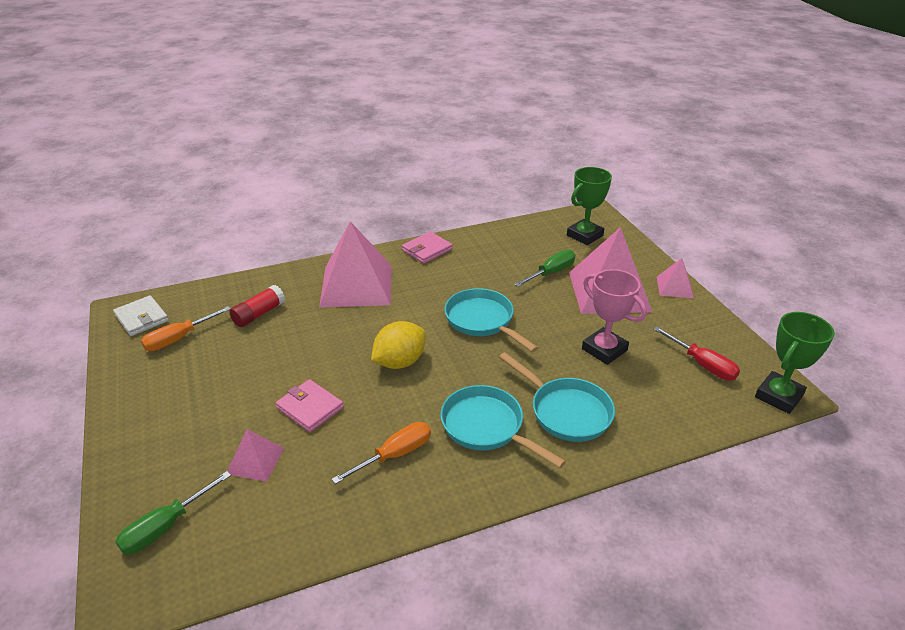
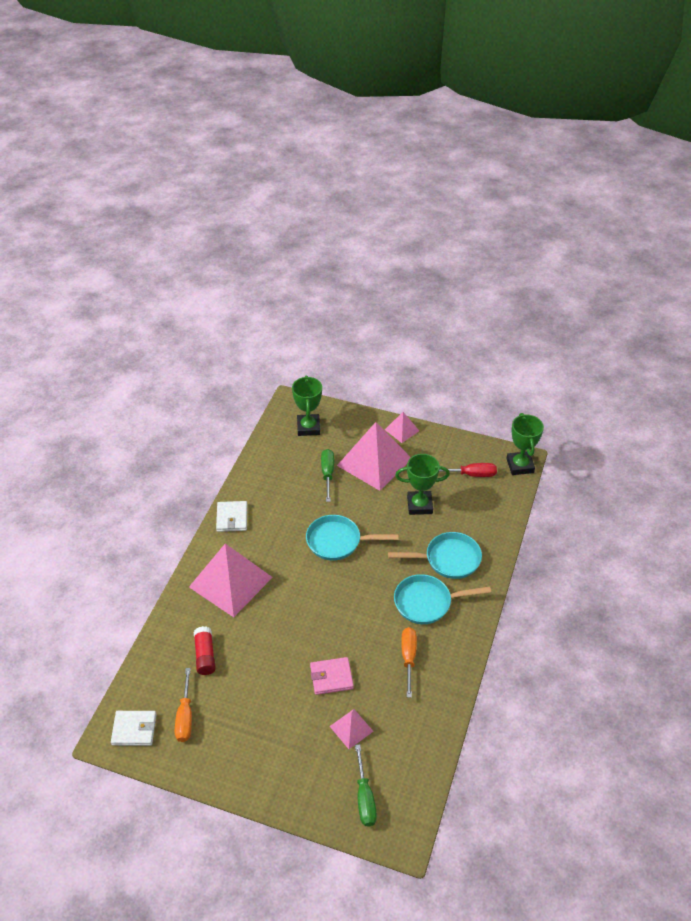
camera: 50 degrees left, 10 degrees up
(399, 362) = (334, 607): yellow lemon -> none
(427, 250) = (232, 518): pink wallet -> white wallet
(604, 350) = (419, 505): pink trophy -> green trophy

